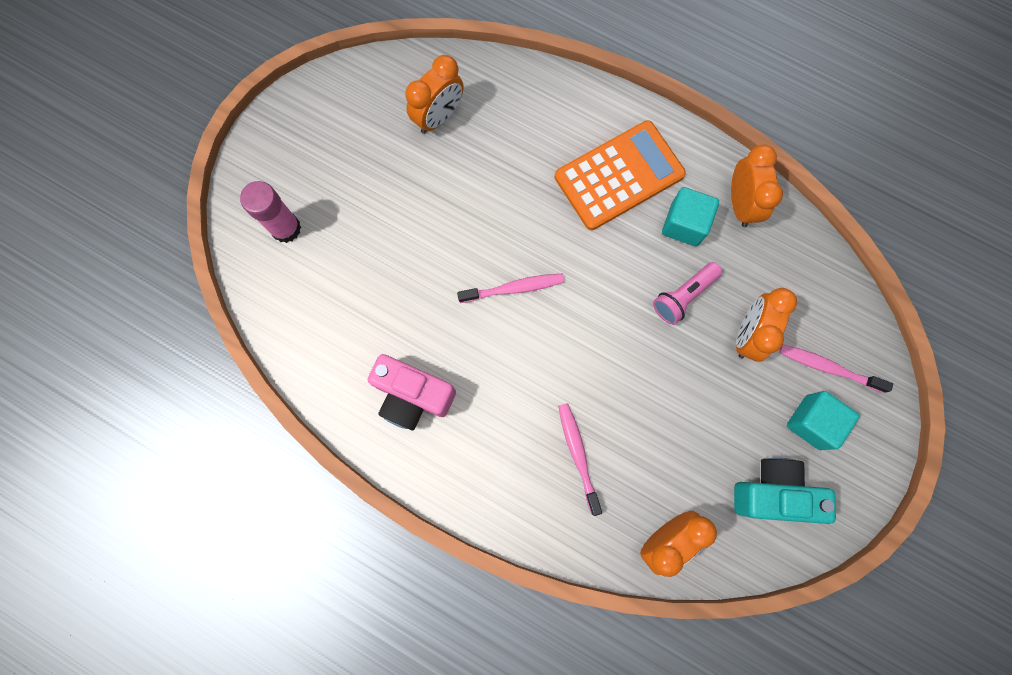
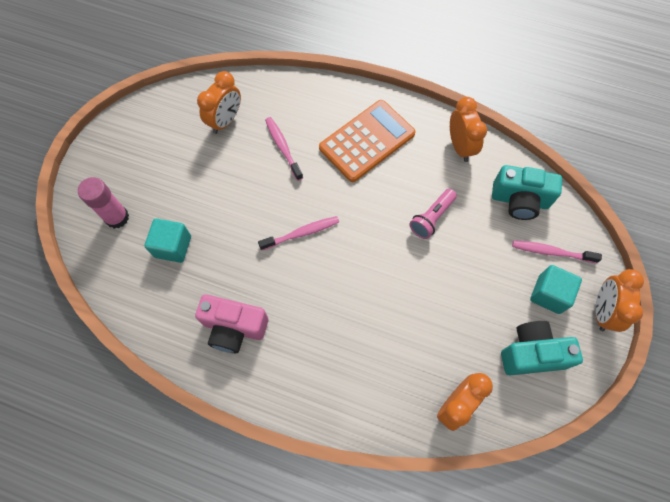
camera: 10 degrees left, 10 degrees down
(578, 455) = (373, 351): pink toothbrush -> pink toothbrush (283, 147)
(684, 224) = (422, 167): turquoise cube -> turquoise cube (173, 246)
(748, 334) = (486, 238): orange clock -> orange clock (602, 311)
(803, 292) = (519, 200): none -> turquoise camera

